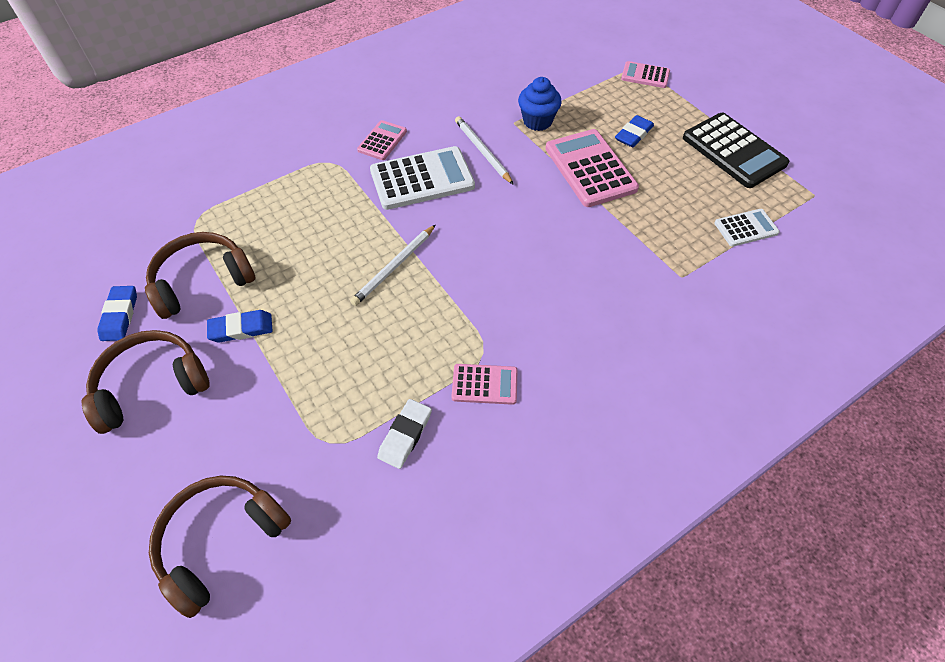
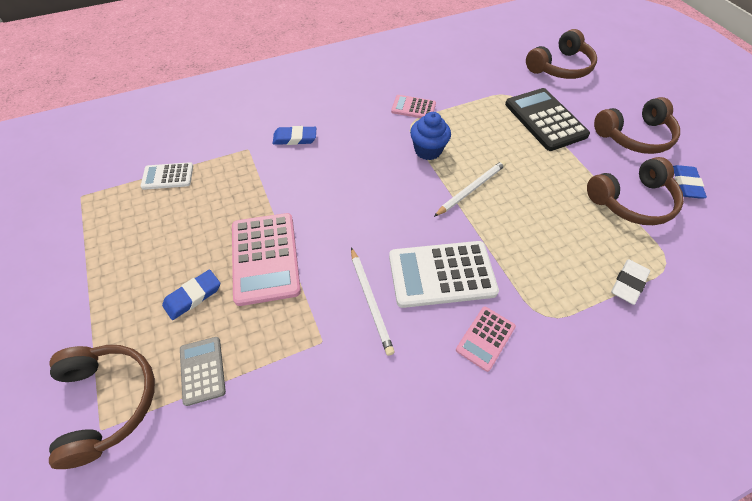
camera: 170 degrees left, 0 degrees up
(241, 328) = (585, 161): blue eraser -> blue eraser (295, 138)
(405, 435) = (465, 92): white eraser -> white eraser (628, 283)
(537, 121) = (292, 337): blue cupcake -> blue cupcake (428, 150)
(593, 96) = (202, 370): none -> grey calculator
(645, 75) = (108, 402): pink calculator -> brown headphones
(734, 151) = (106, 255): black calculator -> black calculator (545, 120)

